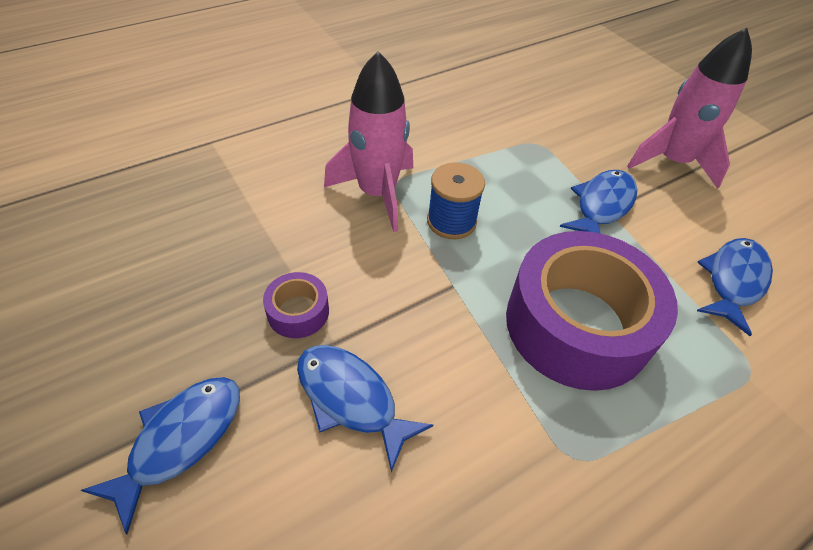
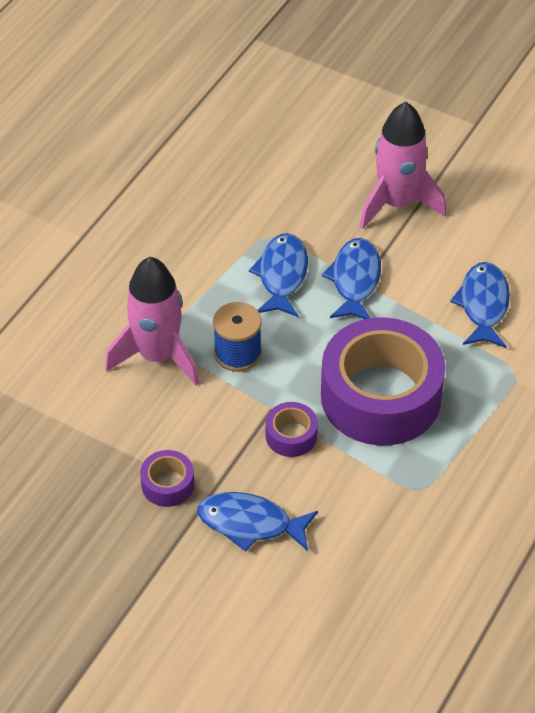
camera: 25 degrees left, 0 degrees up
(181, 440) = (154, 602): blue fish -> blue fish (282, 275)
(456, 321) = (291, 435): none -> purple tape

